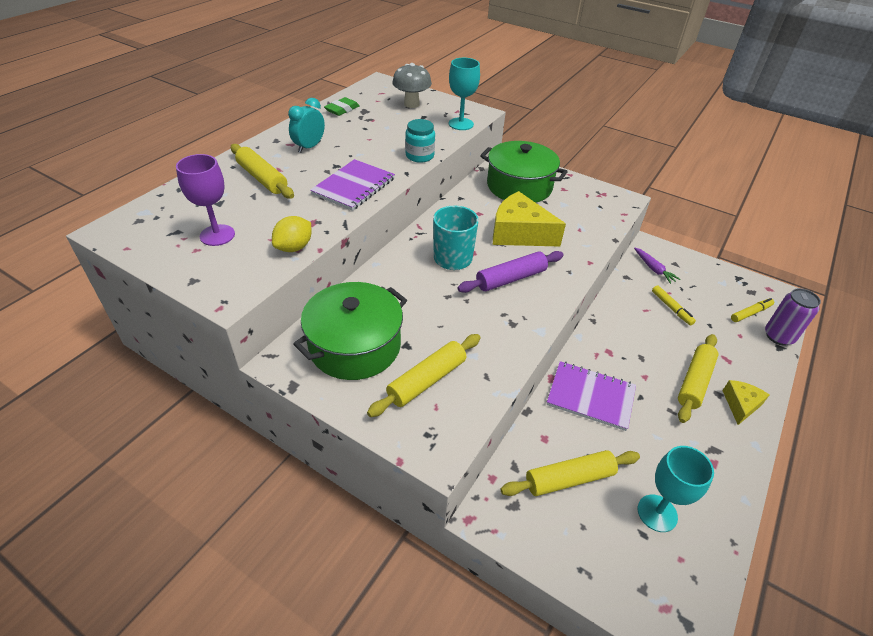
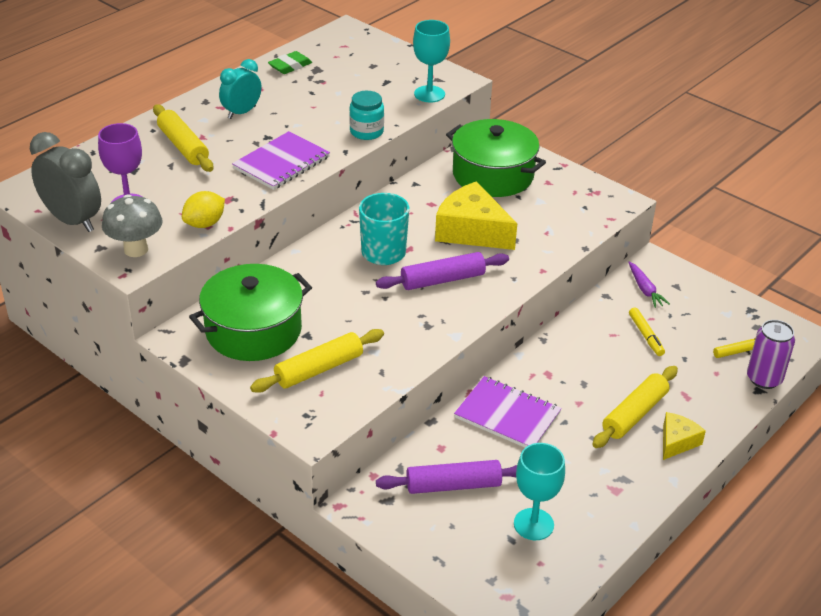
camera: 10 degrees right, 5 degrees down
(162, 255) = (72, 221): none -> grey clock
(411, 104) = (377, 64): grey mushroom -> grey mushroom (136, 249)
(569, 479) = (453, 485): yellow rolling pin -> purple rolling pin

